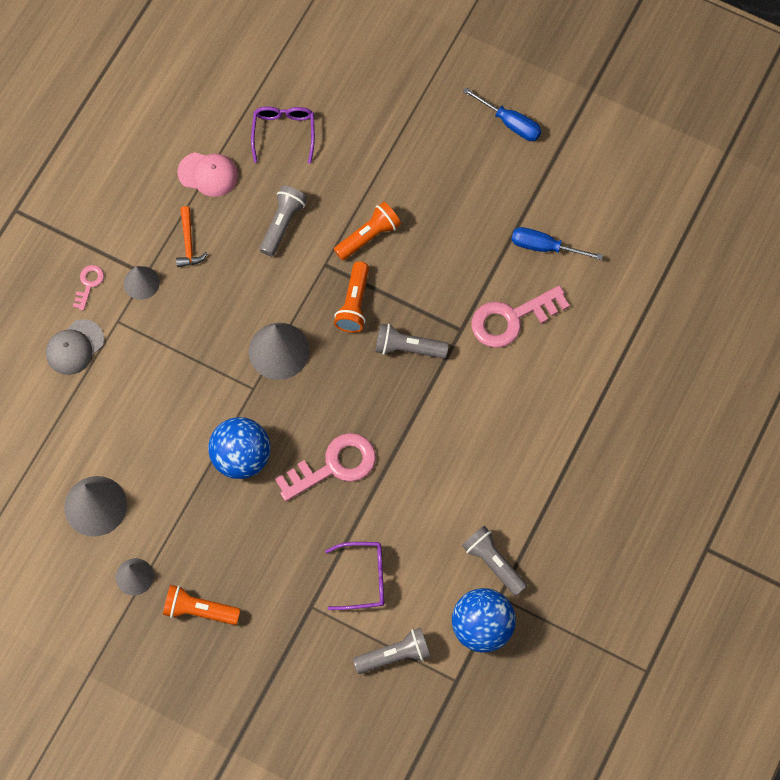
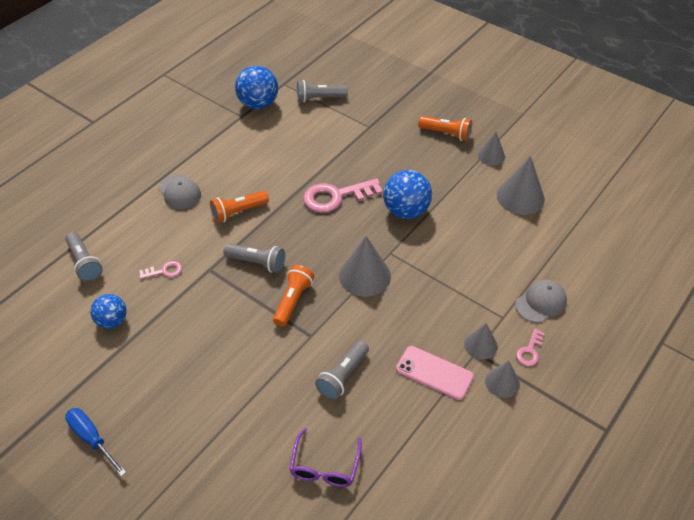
camera: 170 degrees left, 20 degrees down
(118, 244) = (502, 382): none -> grey cone
(188, 243) = (434, 372): orange hammer -> pink phone
(208, 174) = (409, 435): pink cap -> none
(363, 578) = (330, 135): purple glasses -> none
(368, 236) = (265, 353): orange flashlight -> orange flashlight (238, 212)
(493, 563) = (239, 132): grey flashlight -> grey flashlight (84, 263)
(512, 319) = (164, 271): pink key -> pink key, size x0.49
(537, 440) = (179, 192): none -> grey cap
(544, 247) = (112, 321): blue screwdriver -> blue ball

